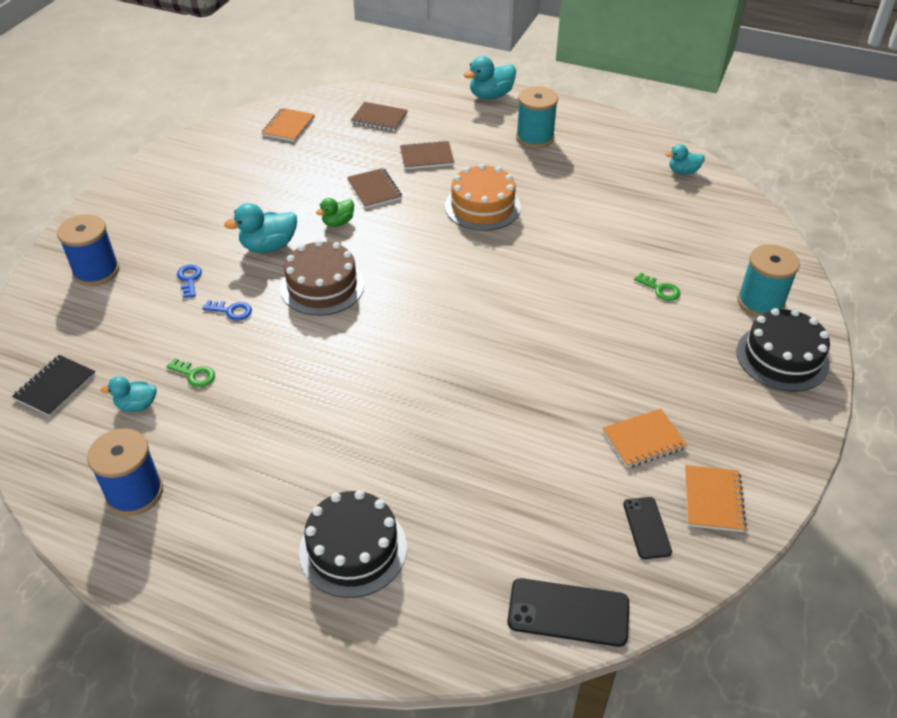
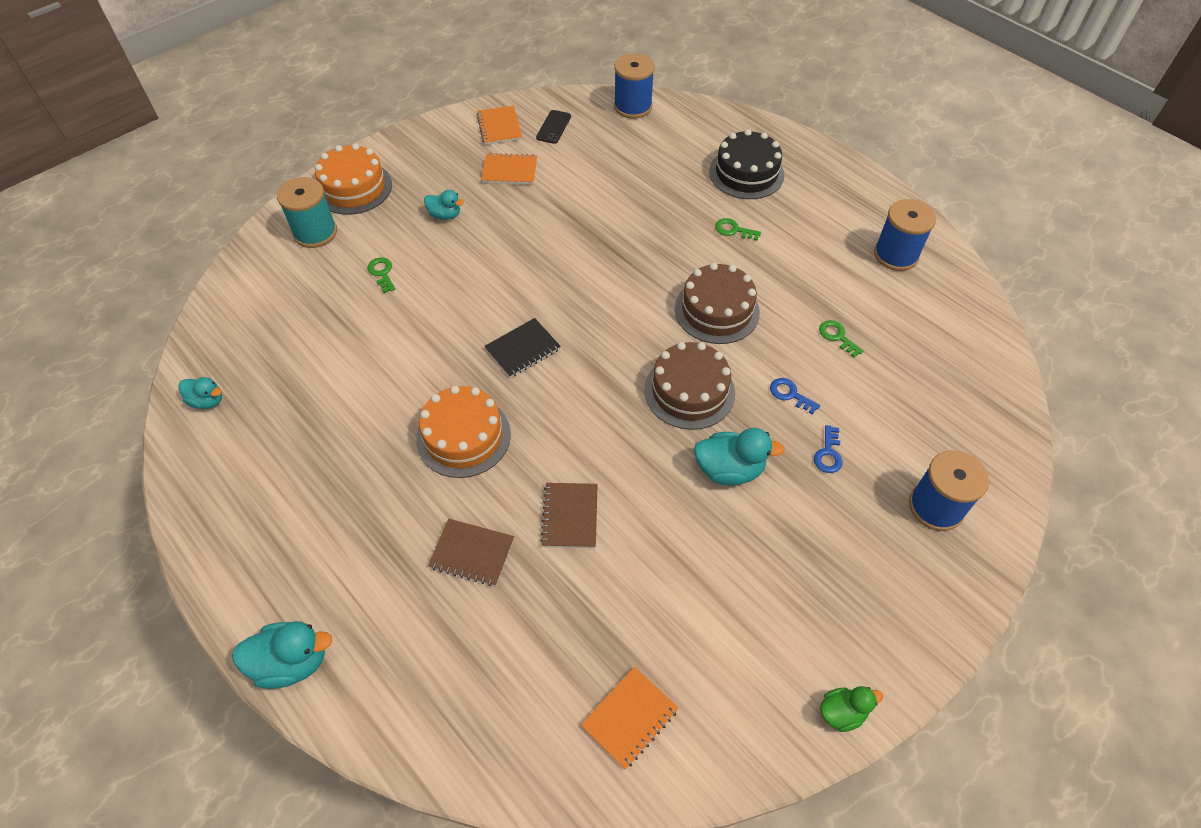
camera: 155 degrees left, 10 degrees up
(55, 387) = (969, 369): black notebook -> black notebook (523, 349)
(137, 405) = (892, 325): turquoise duck -> turquoise duck (445, 215)
(324, 360) = (717, 310): none -> brown cake
(338, 222) = (637, 476): green duck -> green duck (842, 712)
(339, 457) = (733, 230): none -> green key
(379, 118) = (486, 677): brown notebook -> none
(535, 138) = (312, 533): turquoise spool -> none
(568, 613) = (633, 107): black phone -> blue spool
(713, 500) = (499, 127): orange notebook -> orange notebook turned 45 degrees counterclockwise
(782, 358) = (353, 188): black cake -> orange cake

